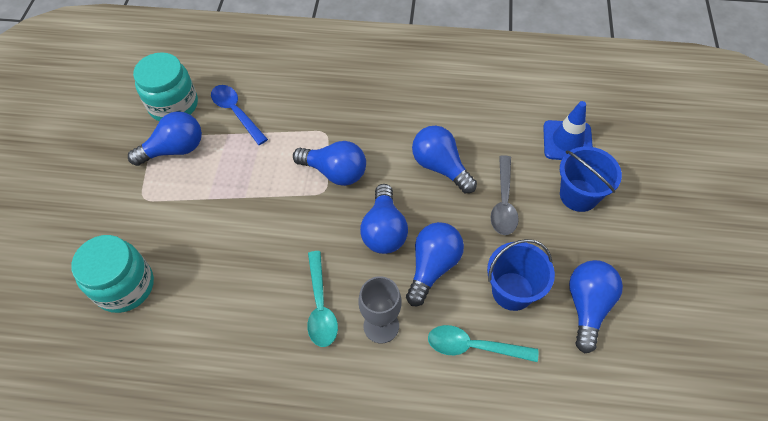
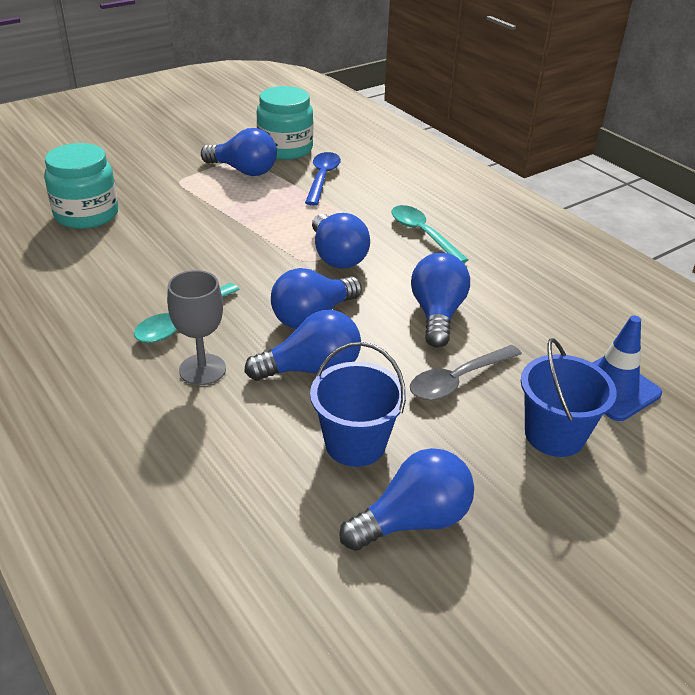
camera: 45 degrees right, 20 degrees down
(474, 346) = (250, 448): turquoise spoon -> turquoise spoon (423, 234)

